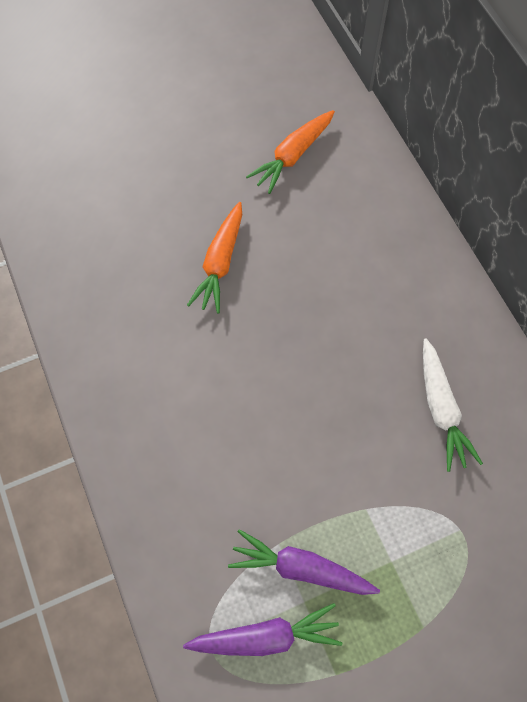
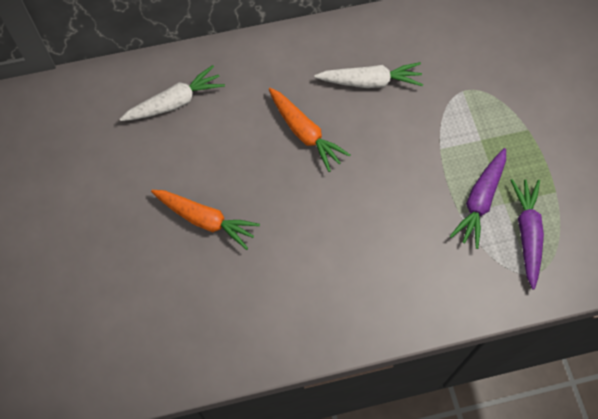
camera: 80 degrees left, 0 degrees up
(292, 156) = (108, 142): orange carrot -> orange carrot (304, 133)
(356, 206) = (175, 102): none -> white carrot

